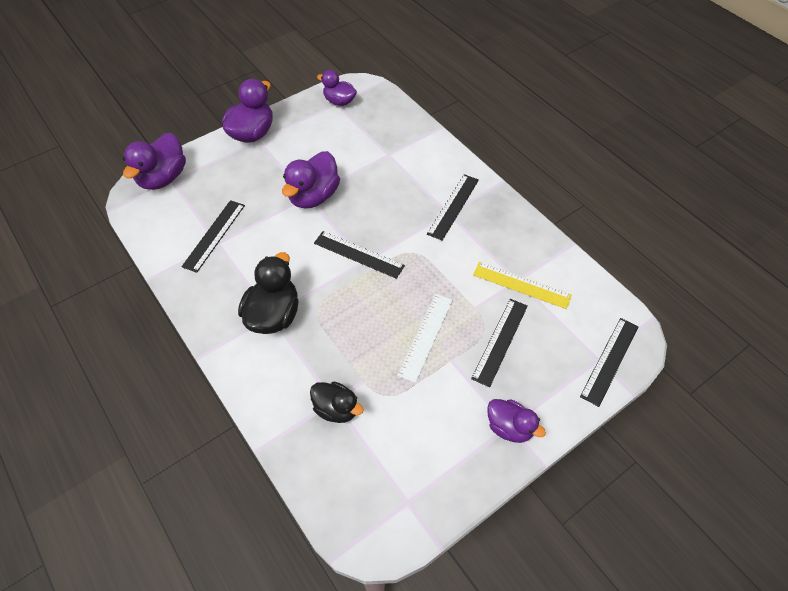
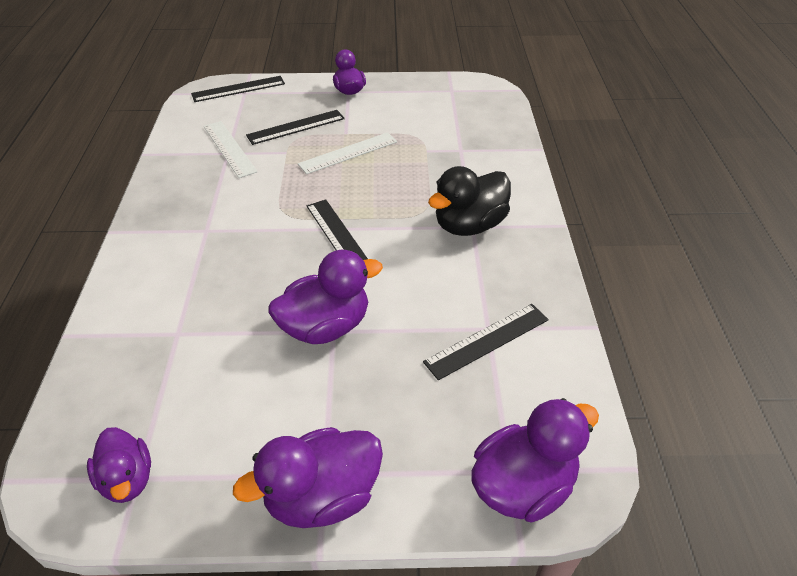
camera: 145 degrees left, 10 degrees down
(336, 409) = (462, 144): black duck -> none
(453, 206) = (193, 233): black ruler -> none
(521, 285) = (229, 148): yellow ruler -> white ruler

